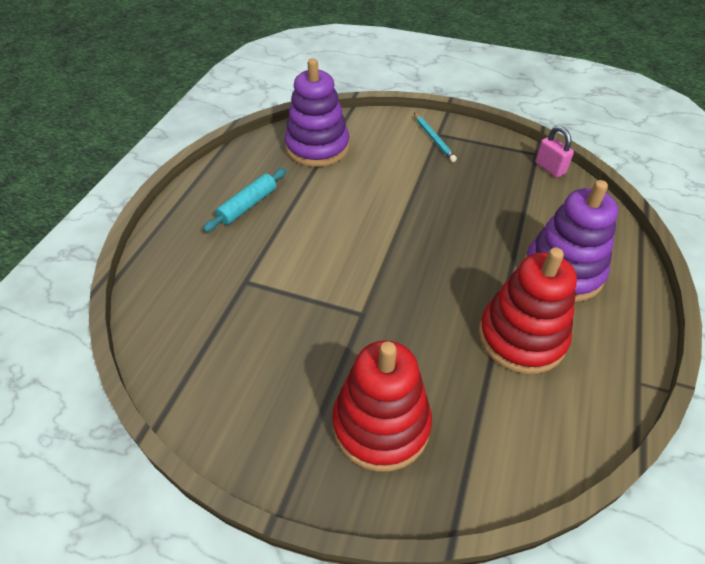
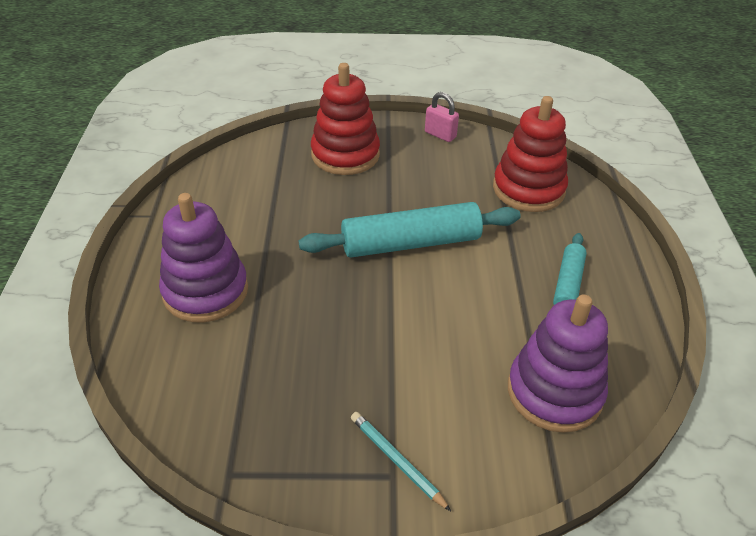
camera: 160 degrees right, 5 degrees down
(357, 273) = (411, 243): none -> turquoise rolling pin
(521, 337) = (248, 225): red stacking toy -> red stacking toy (528, 189)
(550, 168) = (209, 445): pink padlock -> pink padlock (440, 135)

